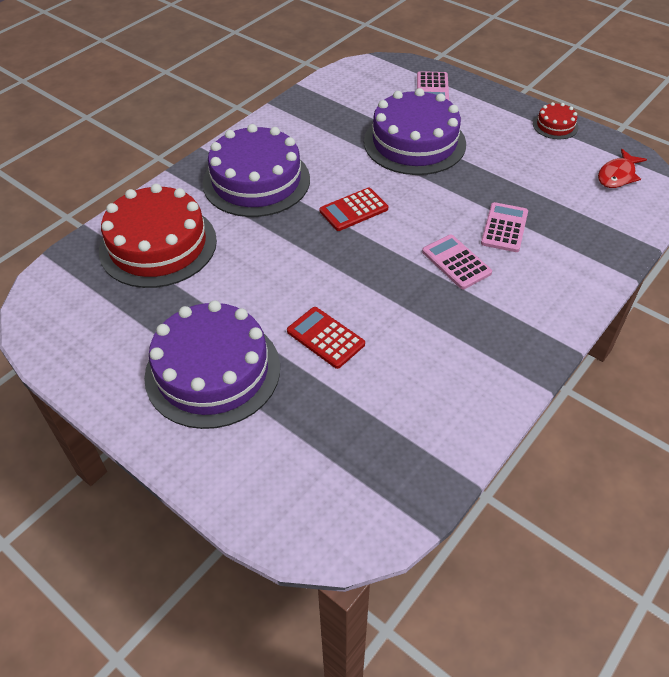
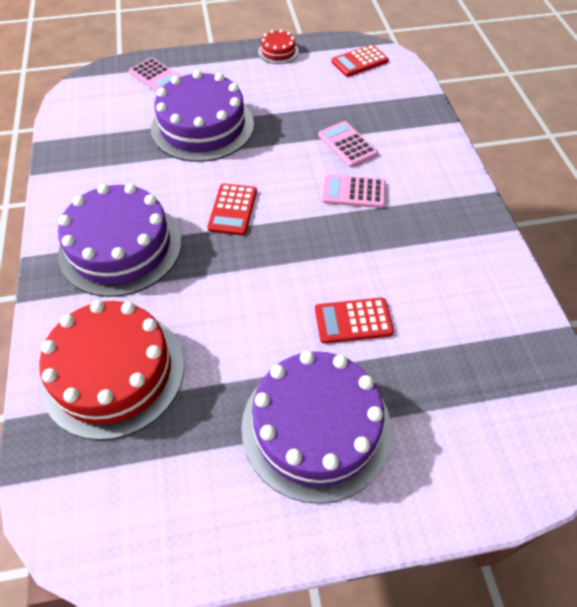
camera: 50 degrees left, 5 degrees up
(617, 175) = (359, 61): red fish -> red calculator

